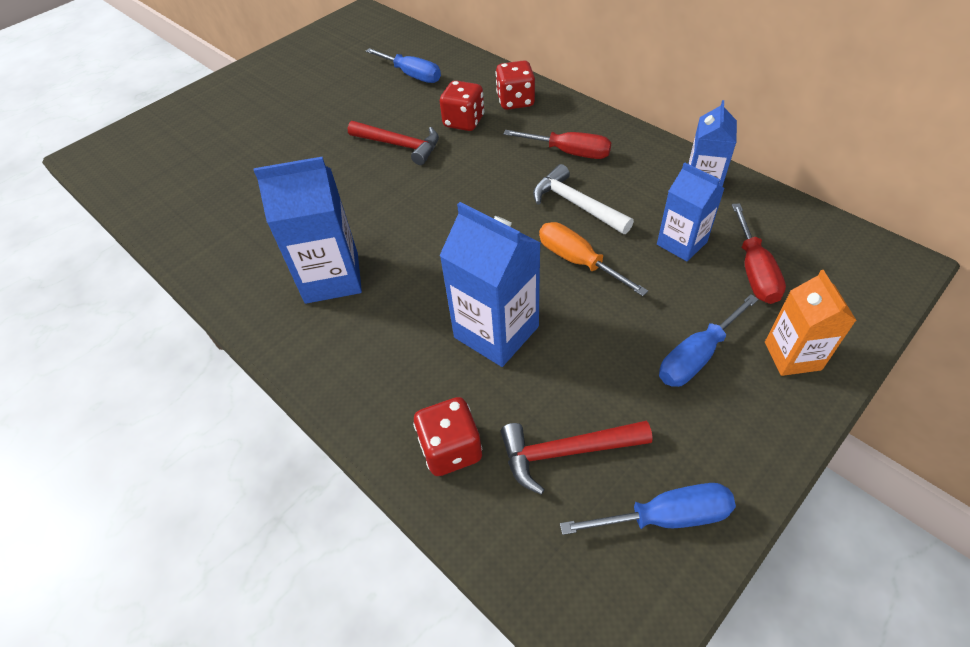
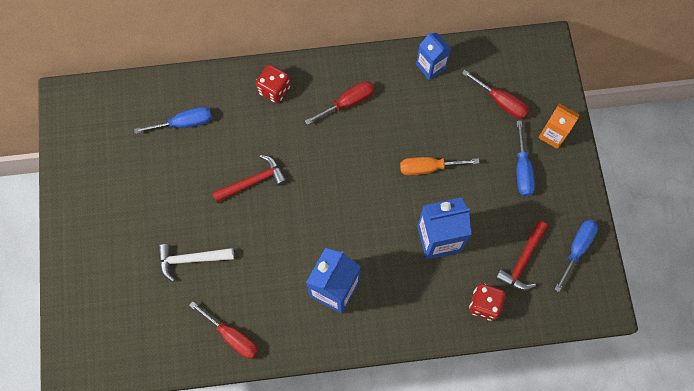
camera: 55 degrees left, 20 degrees up
(203, 233) = (232, 336): none -> red screwdriver
(464, 122) = (265, 132): red dice -> none
(576, 204) = (390, 135): white hammer -> white hammer (191, 259)
(681, 243) = (459, 114): blue carton -> none

